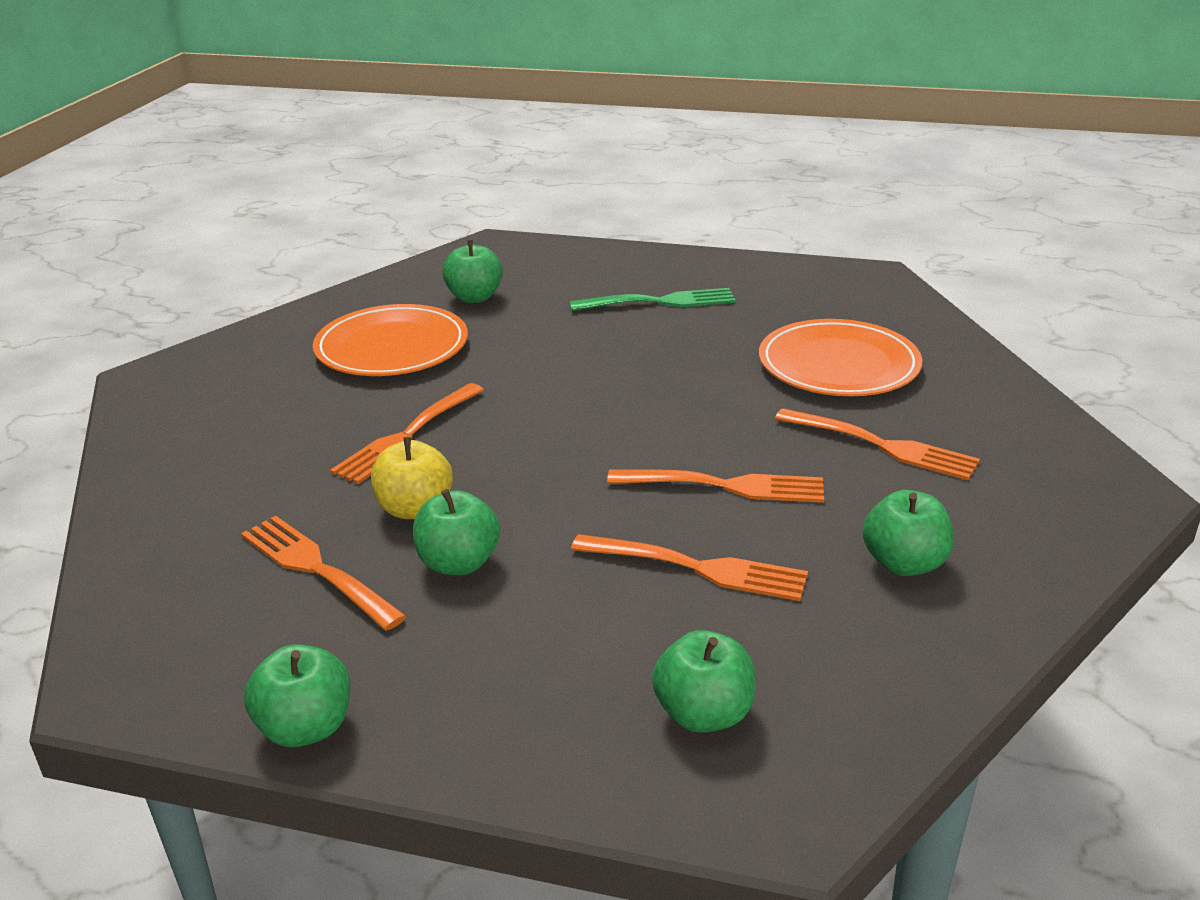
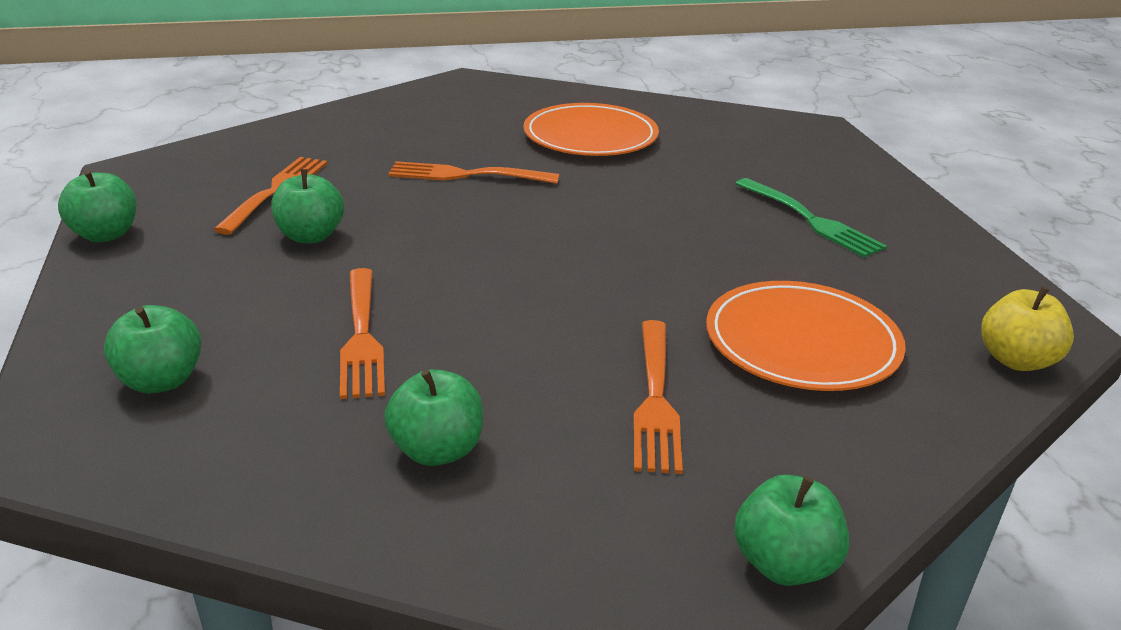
camera: 60 degrees right, 0 degrees up
(415, 509) = (370, 203): yellow apple -> yellow apple (1016, 360)
(474, 297) = (709, 143): green apple -> green apple (784, 564)
(723, 486) = (501, 322): orange fork -> none

